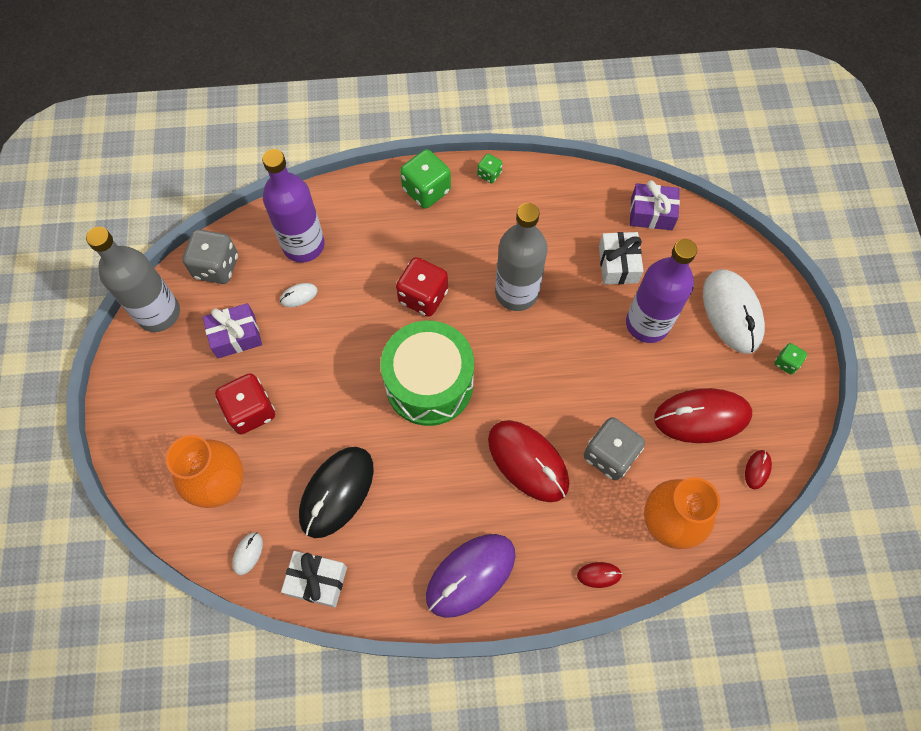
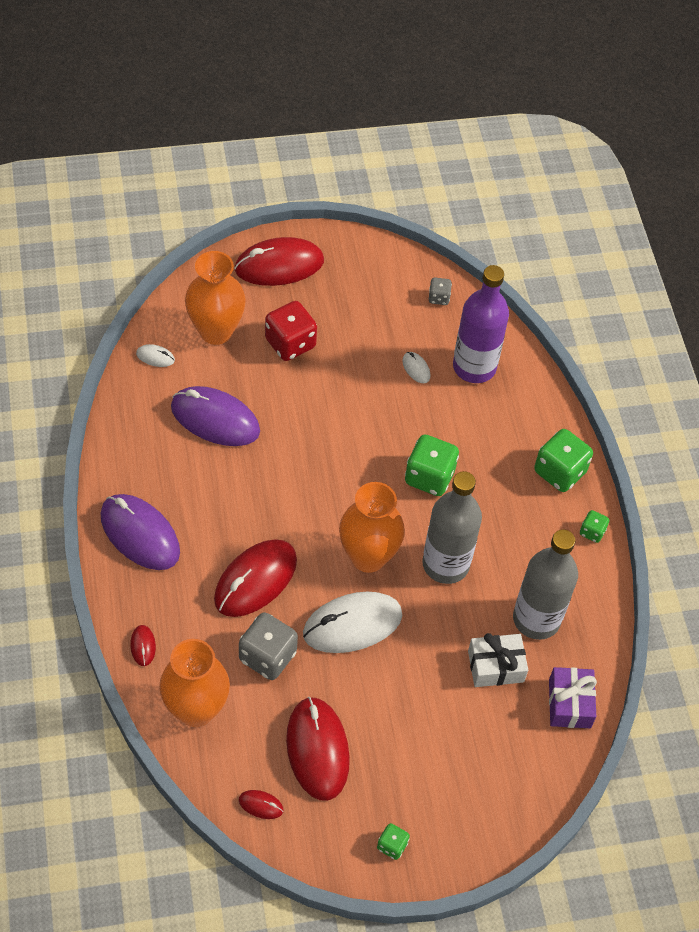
camera: 80 degrees right, 10 degrees down
(146, 416) = (279, 265): none -> red mouse
(159, 313) = (383, 259): grey bottle -> grey bottle (536, 619)
(216, 267) = (438, 298): grey dice -> grey dice, size x0.52
(236, 336) = (366, 322): purple gift -> none
(317, 581) = (132, 411): white gift -> none
(337, 492) = (215, 419): black mouse -> purple mouse
(423, 296) = (429, 477): red dice -> green dice
(429, 383) = (332, 488): green drum -> none
(506, 357) = (368, 557): none -> orange vase
(647, 324) = (424, 696): purple bottle -> none
(732, 312) = (449, 788): white mouse -> white mouse (352, 624)

